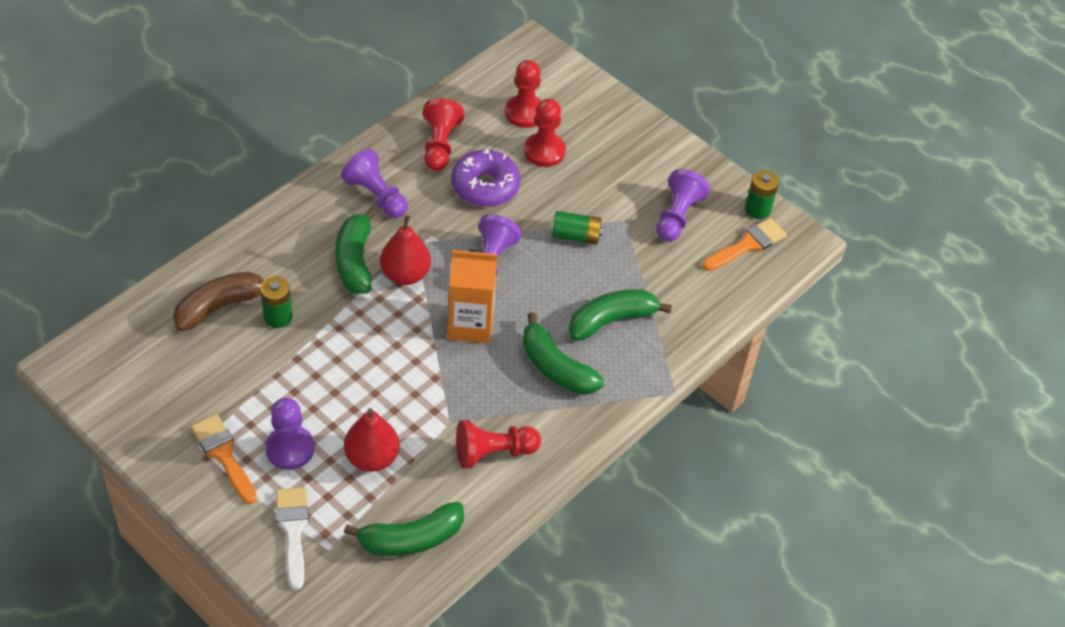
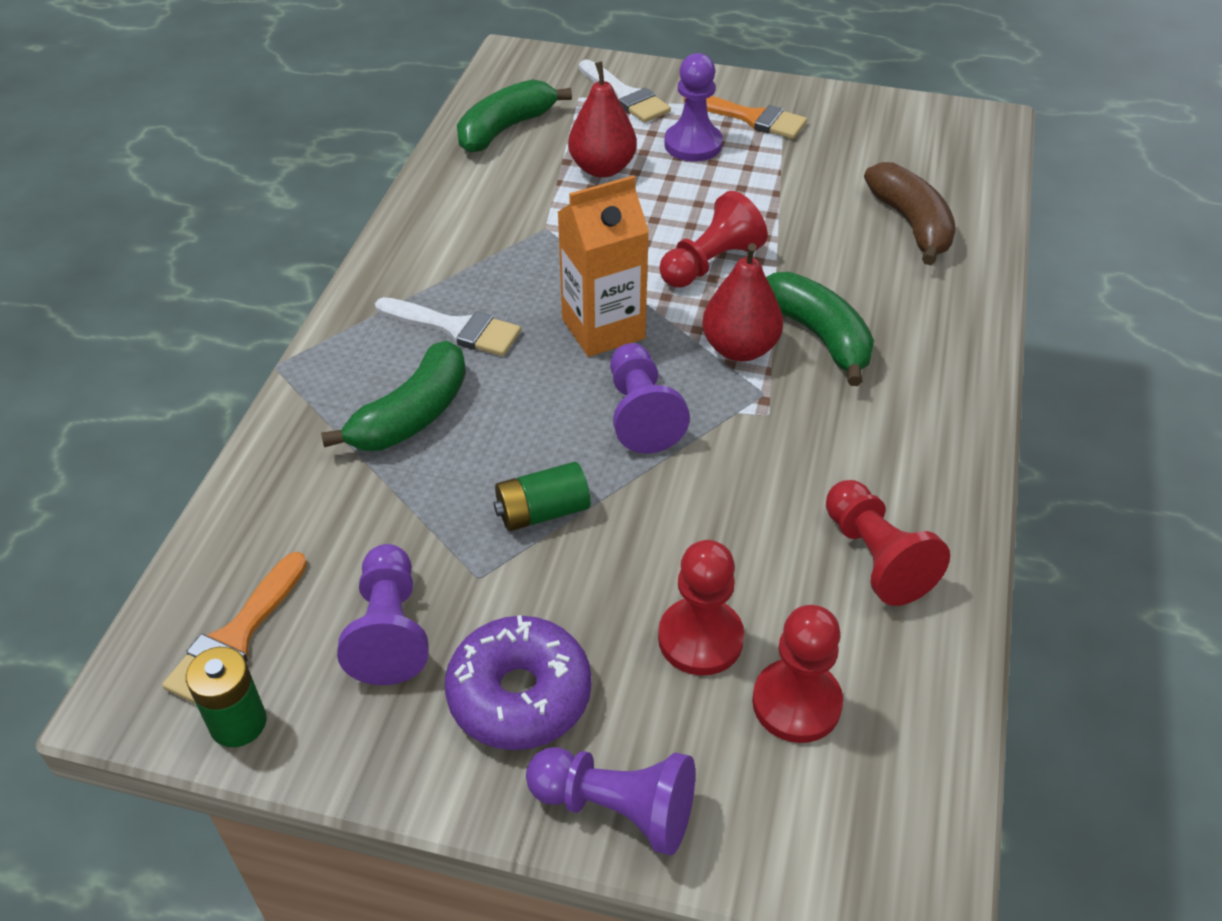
camera: 155 degrees right, 5 degrees down
(220, 306) = (911, 224): brown banana -> brown banana turned 45 degrees counterclockwise
(278, 317) = (838, 241): green battery -> none
(376, 196) = (883, 430): purple pawn -> purple pawn (617, 808)
(485, 186) = (743, 523): purple donut -> purple donut (519, 695)
(493, 452) = (473, 220): red pawn -> red pawn (710, 263)
(556, 367) = (455, 328): green banana -> white brush

